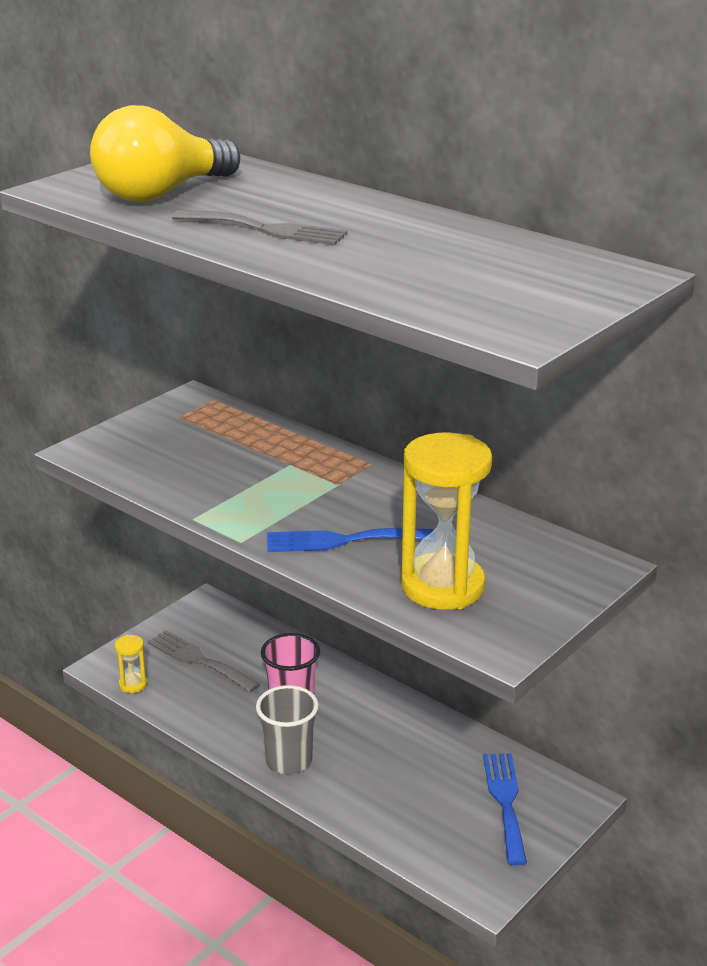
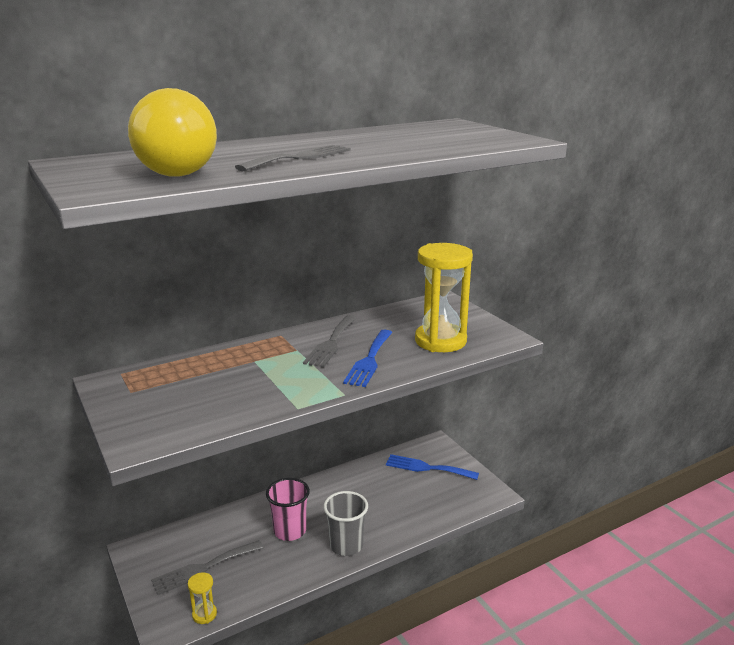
camera: 70 degrees left, 5 degrees down
(373, 503) = (331, 343): none -> grey fork

